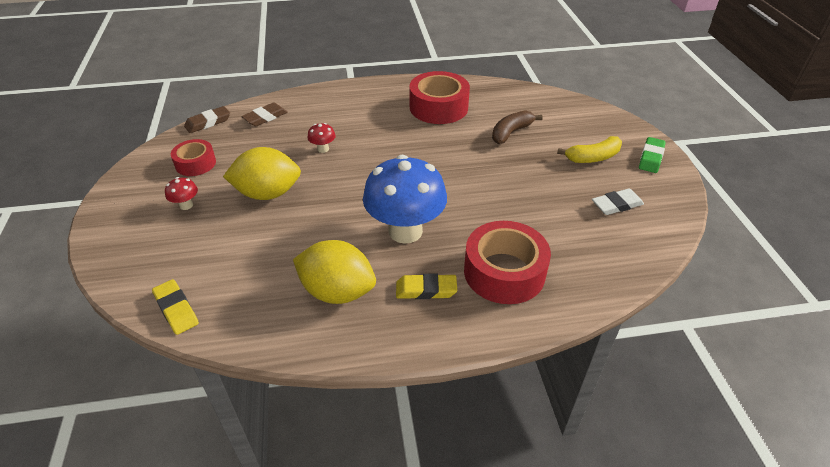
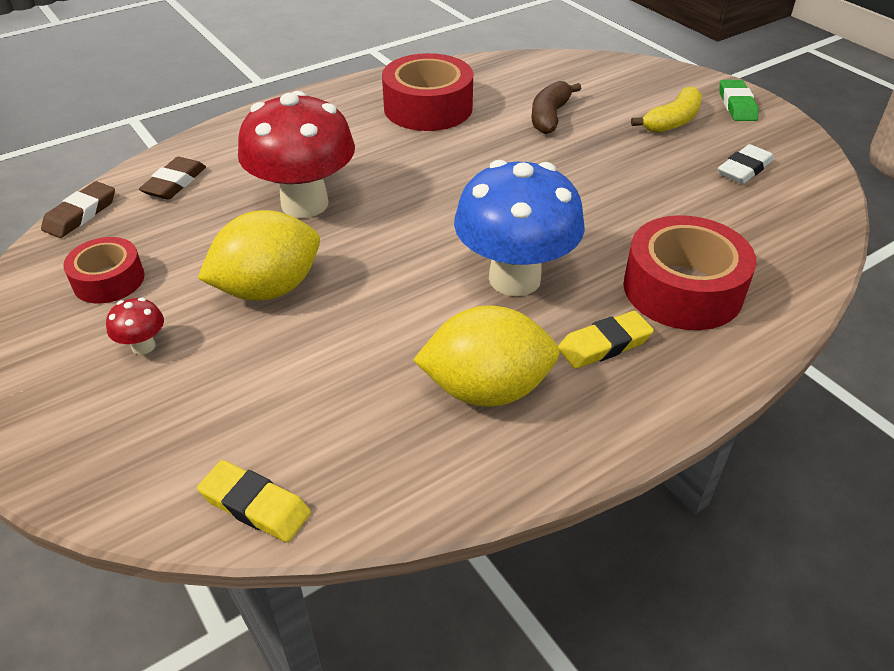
camera: 25 degrees left, 0 degrees up
(323, 149) = (304, 204): red mushroom -> red mushroom, size x2.48

